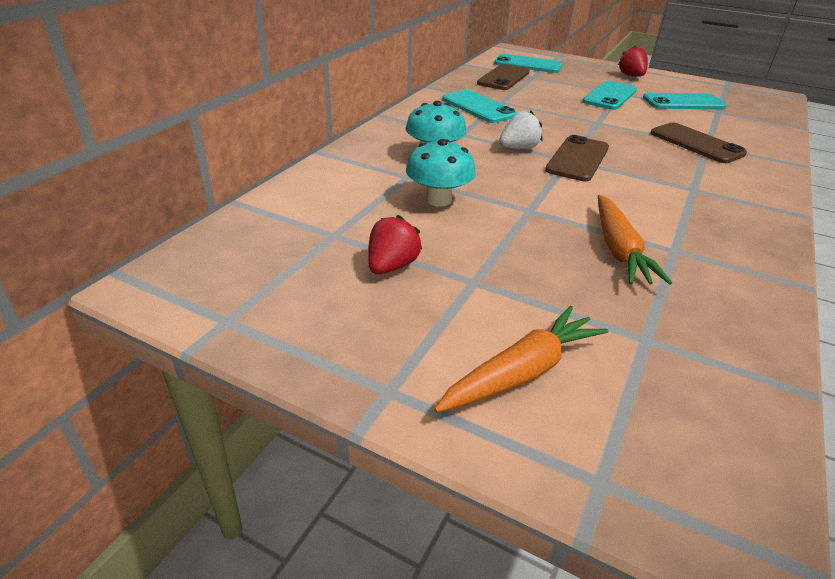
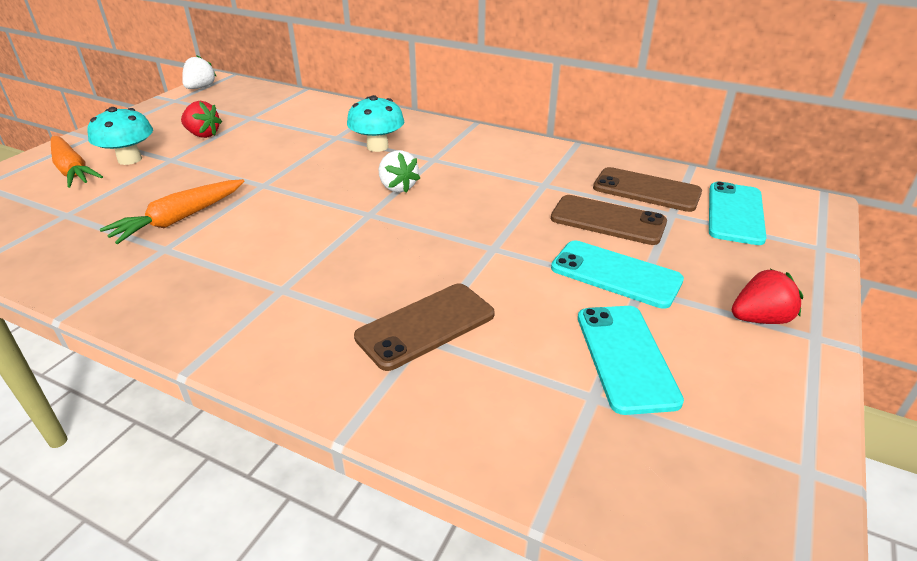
camera: 90 degrees right, 0 degrees up
(172, 299) = (200, 88): none -> white strawberry
(438, 200) = (291, 148): turquoise mushroom -> turquoise mushroom (130, 159)
(478, 107) = (517, 170): turquoise phone -> none
(577, 159) = (370, 219): brown phone -> brown phone (608, 220)
(619, 250) = (179, 219): orange carrot -> orange carrot turned 45 degrees counterclockwise

